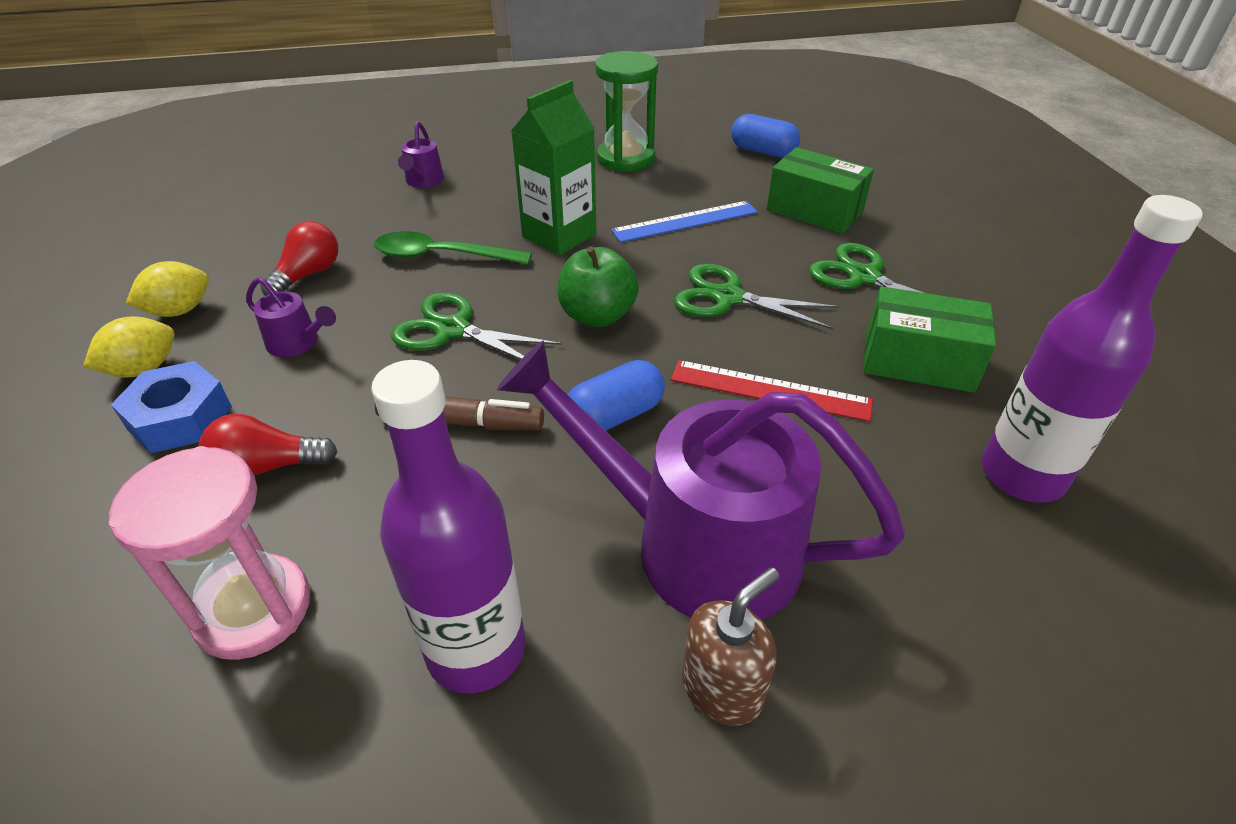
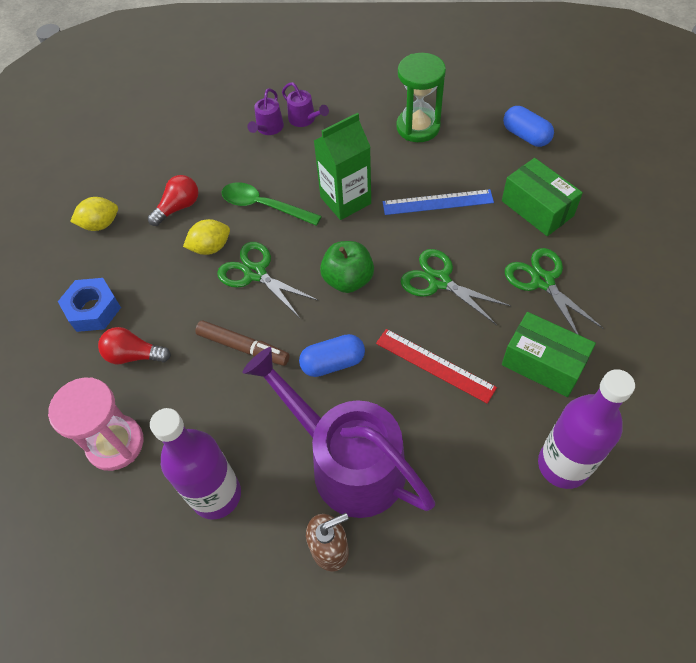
camera: 20 degrees right, 15 degrees up
(143, 369) = (77, 268): yellow lemon -> yellow lemon (210, 247)
(298, 343) = (163, 266): purple watering can -> purple watering can (305, 119)

